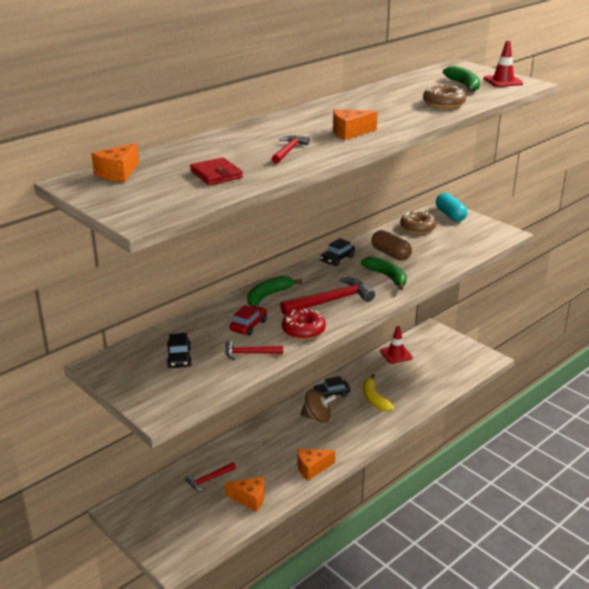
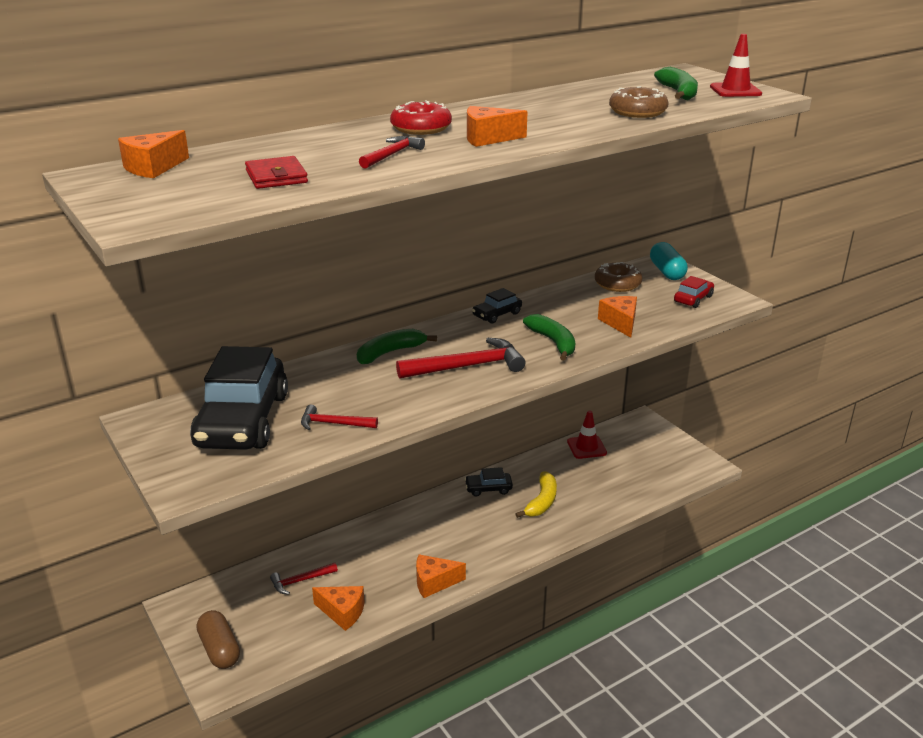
camera: 10 degrees right, 0 degrees up
(179, 358) = (242, 421): black car -> black car, size x2.30
(248, 326) = (348, 388): red car -> red car (693, 299)
(303, 330) = (416, 401): red donut -> red donut (421, 128)
(317, 417) = (461, 517): brown spinning top -> none
(374, 399) = (542, 501): yellow banana -> yellow banana turned 150 degrees counterclockwise
(390, 254) = (569, 314): brown capsule -> brown capsule (219, 649)
(430, 258) = (620, 323): none -> orange cheese

